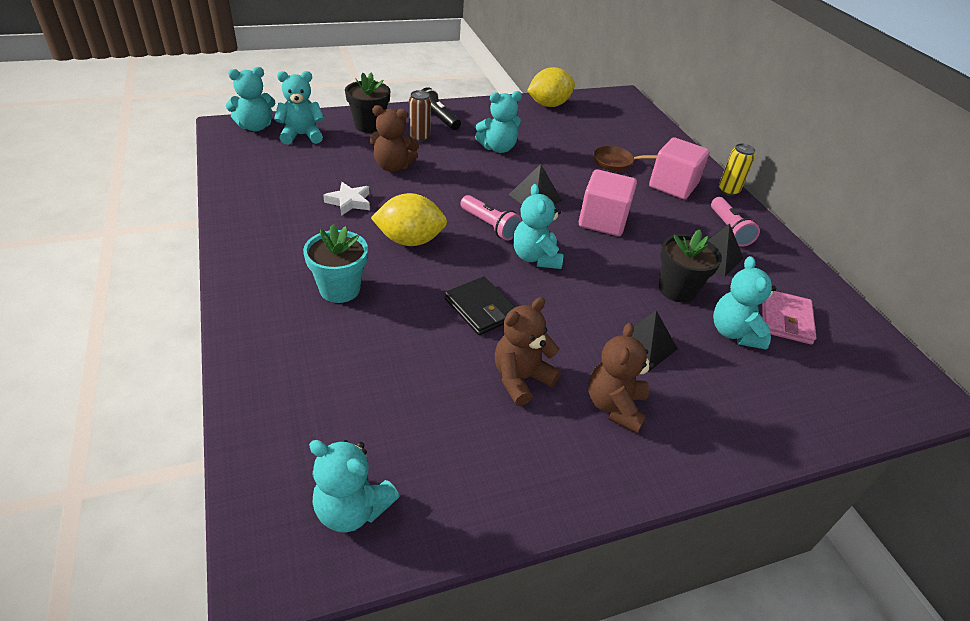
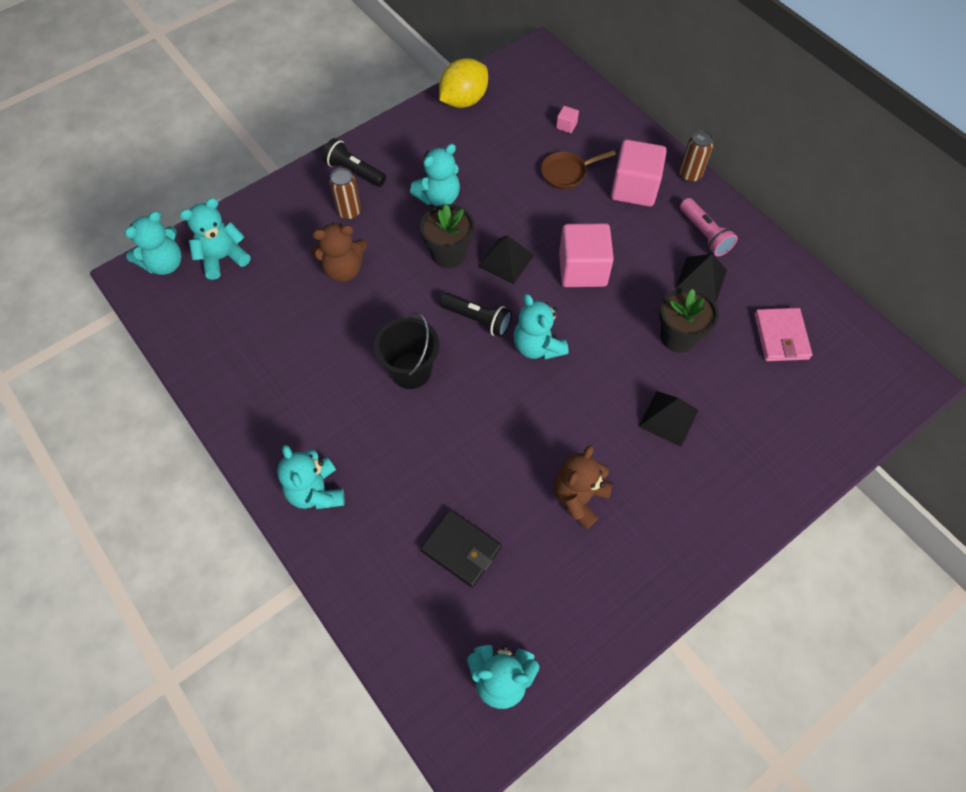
camera: 15 degrees left, 20 degrees up
(340, 289) = (376, 459): turquoise flower pot -> none
(349, 202) = (326, 340): white star -> none
(369, 126) = (286, 213): black flower pot -> black flower pot (449, 254)
(410, 240) = (411, 371): yellow lemon -> black bucket
(481, 308) = (513, 431): black wallet -> black wallet (461, 549)
(490, 226) = (478, 319): pink flashlight -> black flashlight
(614, 406) = (665, 495): brown teddy bear -> none
(628, 137) = (566, 126): none -> pink cube
(728, 191) = (690, 175): yellow can -> brown can
(734, 333) = (741, 371): turquoise teddy bear -> turquoise teddy bear (316, 491)

